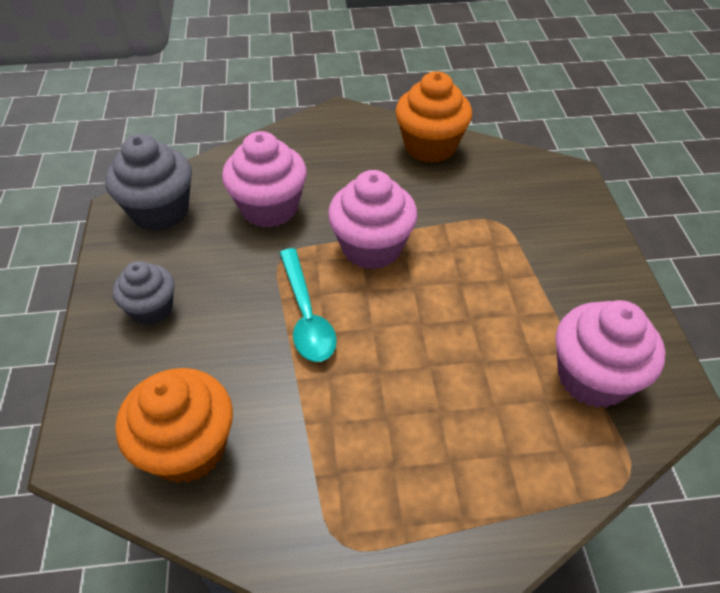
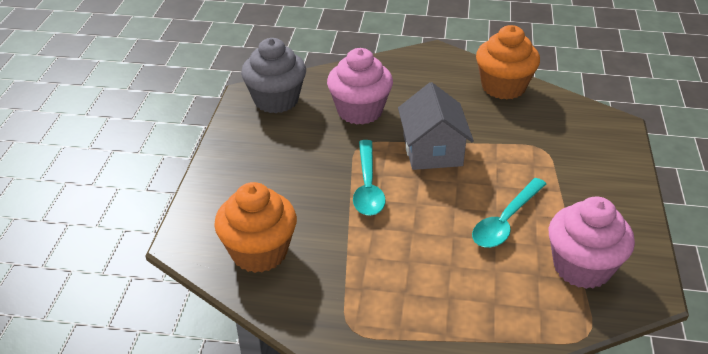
camera: 15 degrees right, 10 degrees down
(152, 309) = (255, 163): grey cupcake -> none
(372, 247) = (432, 150): pink cupcake -> grey house
(486, 331) = (505, 221): none -> turquoise spoon

